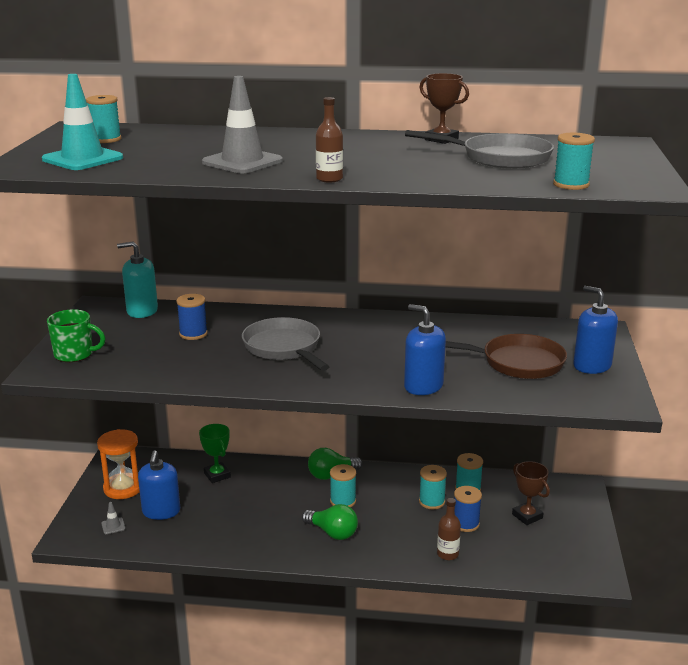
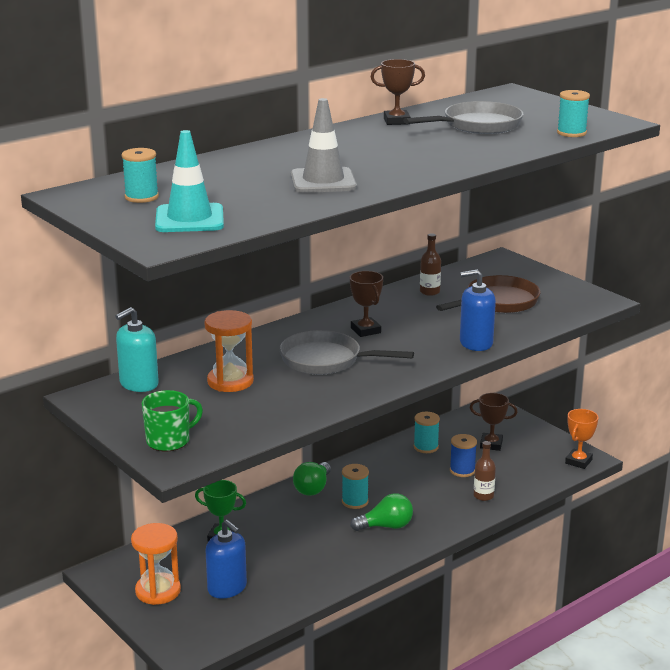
camera: 45 degrees left, 0 degrees up
(113, 526) = (207, 621): grey traffic cone -> none
(193, 334) = (230, 381): blue spool -> orange hourglass
(329, 179) = (426, 175): brown bottle -> brown bottle (429, 292)
(360, 339) = (365, 330): none -> brown trophy
(432, 502) = (416, 468): turquoise spool -> none
(584, 574) = (578, 461): none -> orange trophy
(592, 366) = (543, 285): blue soap dispenser -> none

